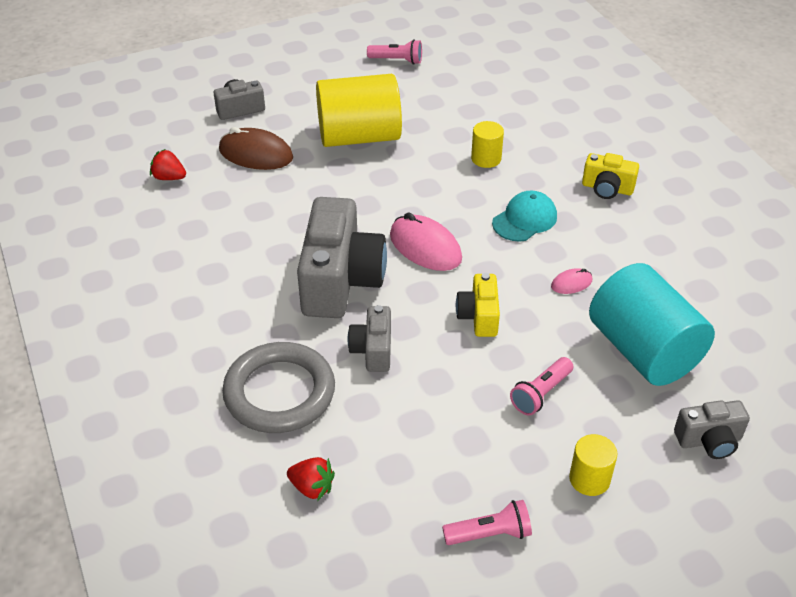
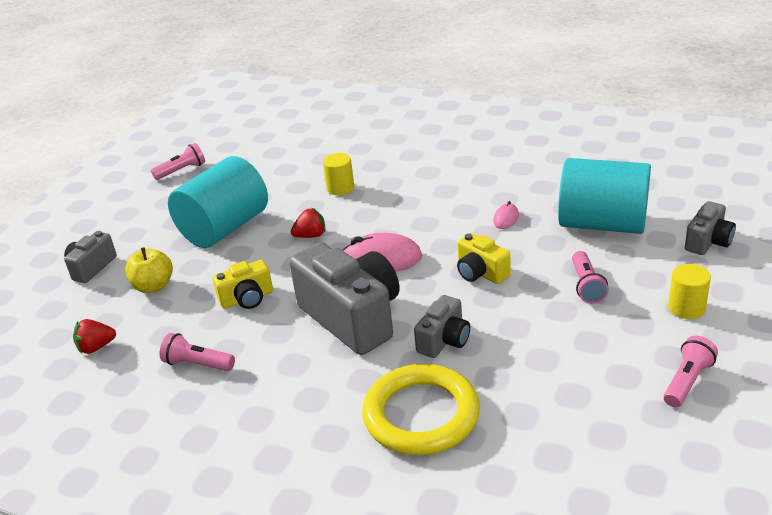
camera: 40 degrees left, 10 degrees down
(206, 238) = (197, 364): none -> pink flashlight
(256, 154) = (154, 286): brown mouse -> yellow apple
(279, 392) = (421, 415): grey ring -> yellow ring
(312, 487) = (541, 451): red strawberry -> red strawberry (311, 235)
(359, 136) = (224, 228): yellow cylinder -> turquoise cylinder
(373, 350) = (444, 340): grey camera -> grey camera turned 105 degrees counterclockwise
(524, 219) = (421, 204): turquoise cap -> none
(607, 188) = (444, 159): yellow camera -> yellow camera (247, 299)

